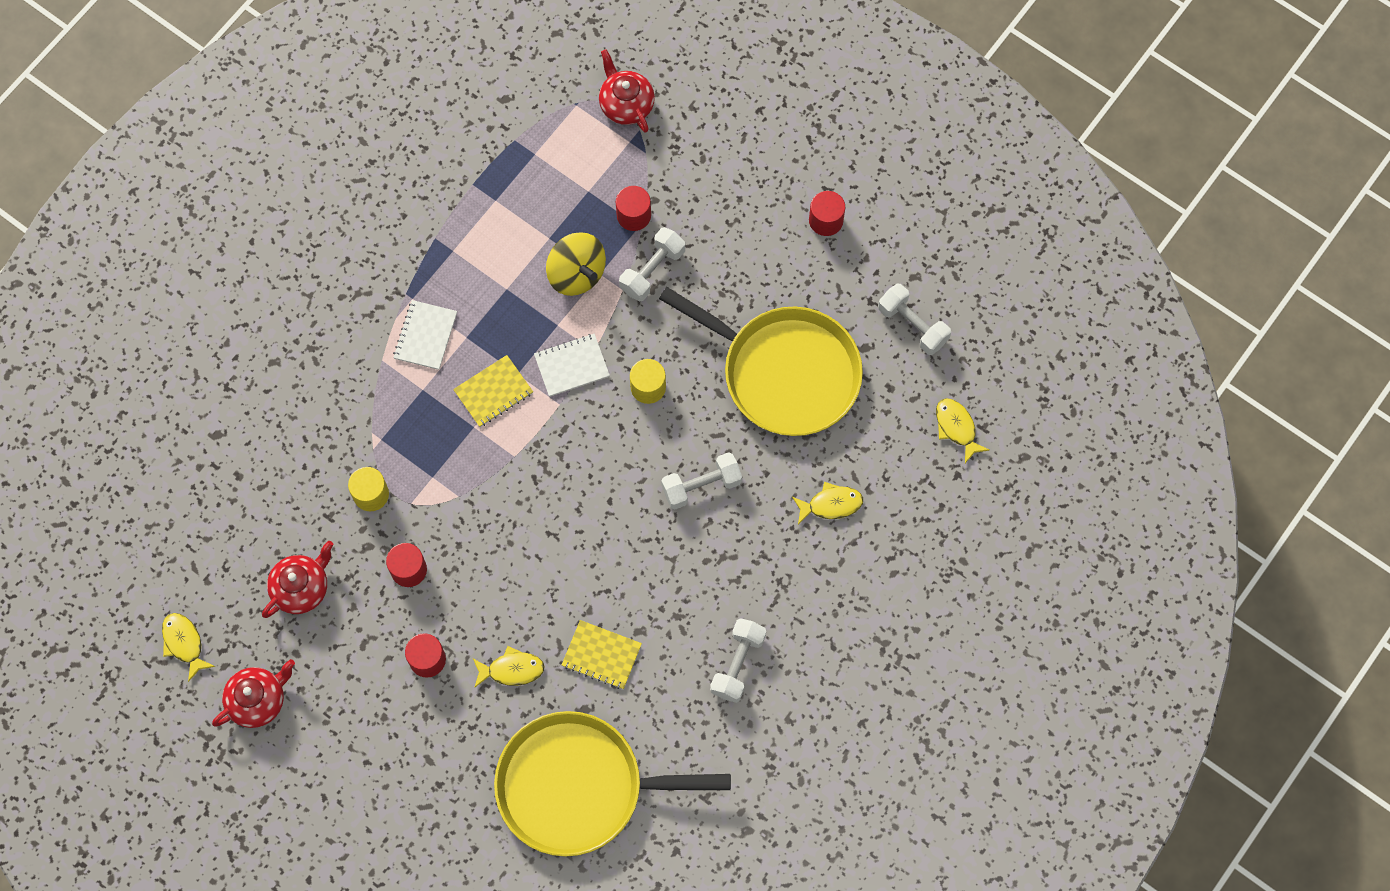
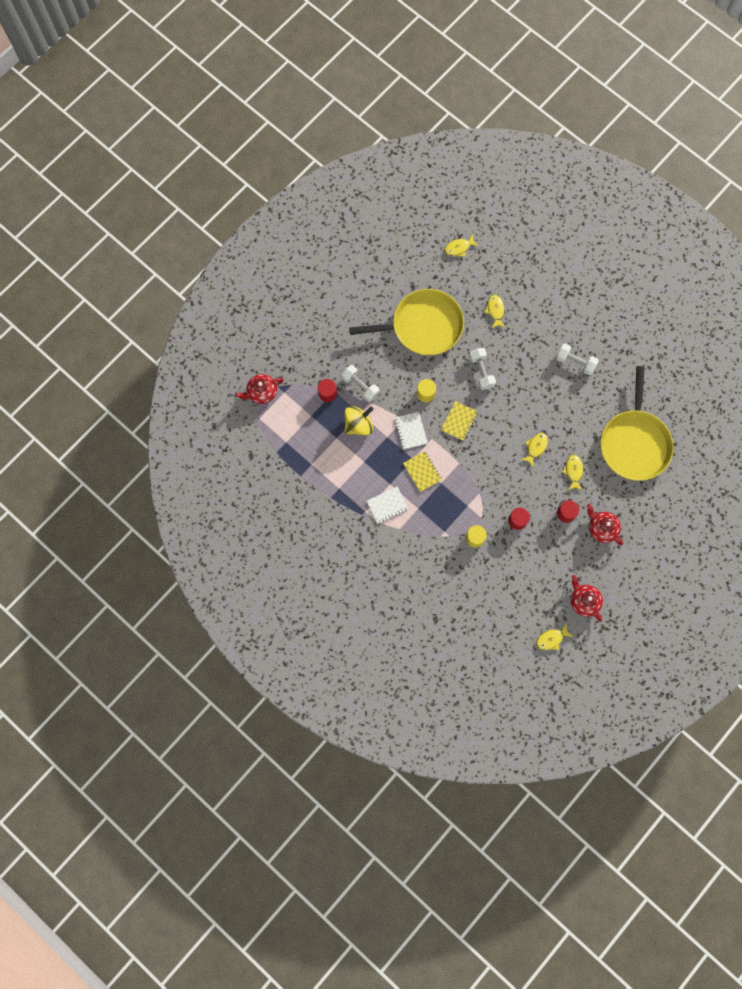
camera: 85 degrees left, 5 degrees up
(301, 588) = (524, 576): red teapot -> red teapot (601, 528)
(425, 336) = (387, 505): white notebook -> white notebook turned 45 degrees counterclockwise
(555, 596) = (535, 448): none -> yellow fish
(601, 655) = (568, 427): yellow notebook -> yellow notebook (459, 421)
(784, 372) = (423, 326): yellow pan -> yellow pan turned 45 degrees clockwise
(826, 220) = (340, 298): red cylinder -> none
(912, 325) = (402, 262): white dumbbell -> none

